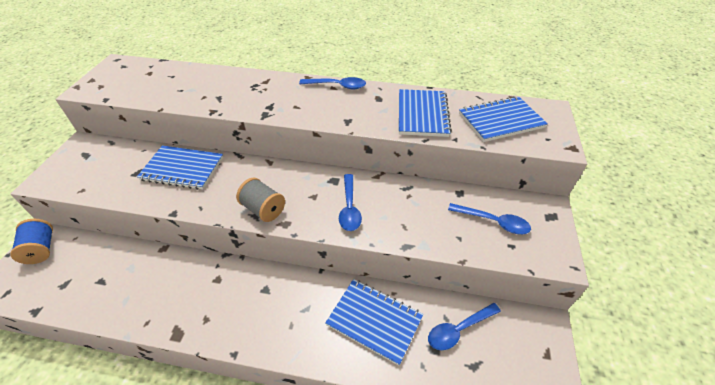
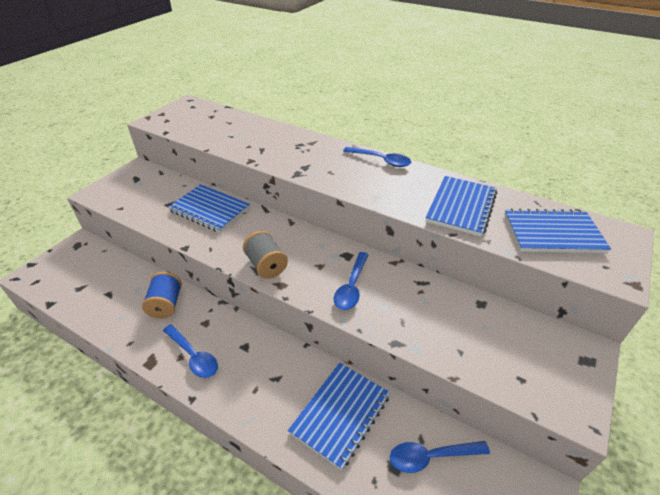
camera: 20 degrees right, 5 degrees down
(41, 249) = (75, 252): blue spool -> blue spool (166, 304)
(374, 321) = (340, 414): blue notebook -> blue notebook turned 75 degrees clockwise
(493, 222) = (509, 346): blue spoon -> blue spoon (193, 356)

